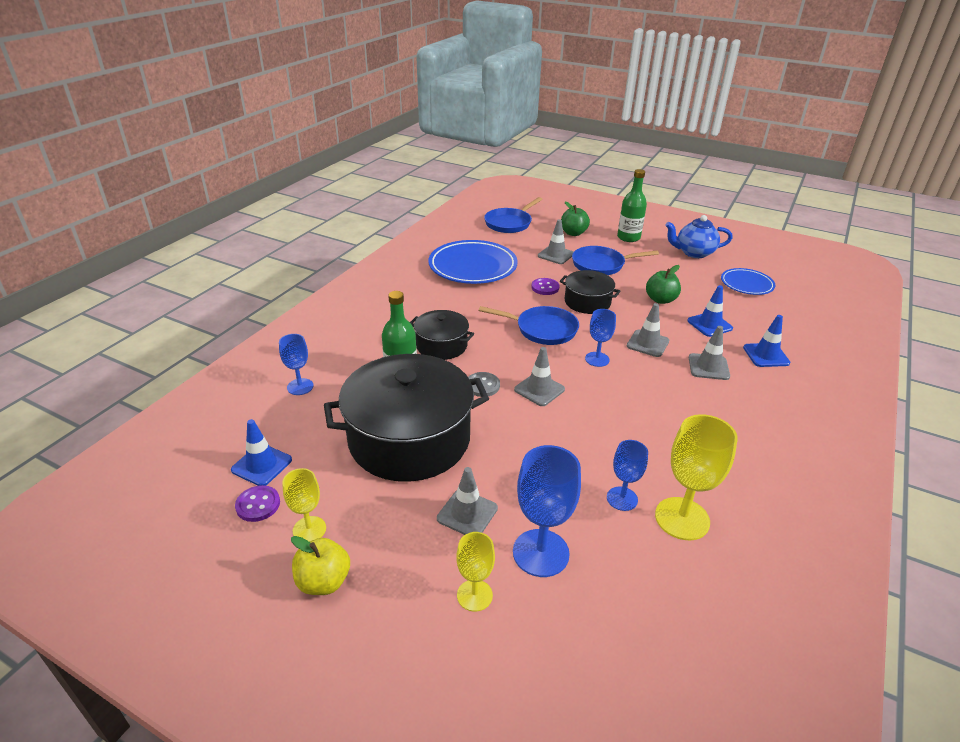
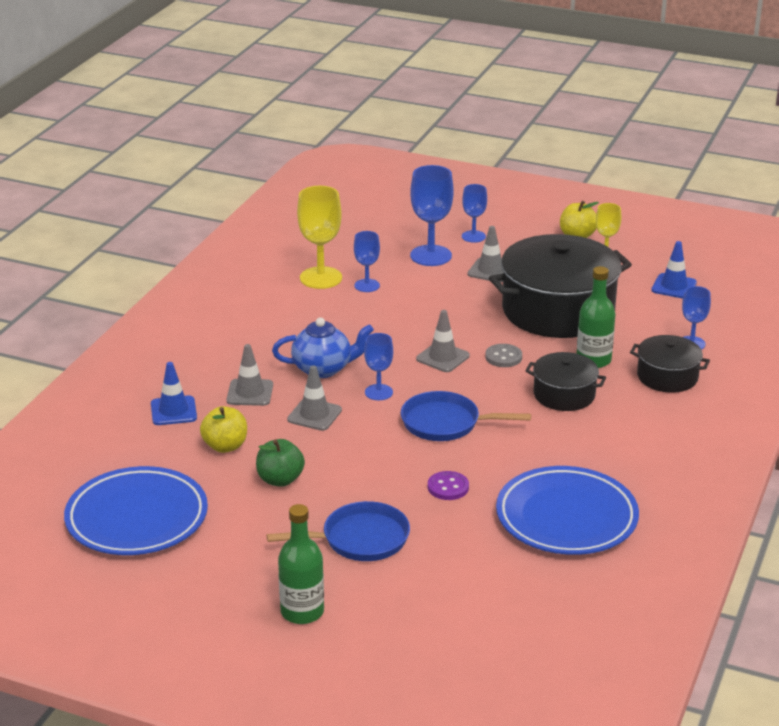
camera: 175 degrees right, 5 degrees down
(258, 505) = (655, 265): purple button -> none
(474, 595) = (473, 236): yellow goblet -> blue goblet
(510, 223) = (530, 633): blue pan -> none
(556, 255) = (435, 555): grey traffic cone -> none
(573, 233) = (405, 614): green apple -> none
(587, 302) = (386, 467): black pot -> black pot (667, 377)
(694, 253) = (193, 581): blue teapot -> blue teapot (323, 369)
(709, 324) = (225, 446): blue traffic cone -> yellow apple
(746, 284) = (137, 518): blue plate -> blue plate, size x1.76

